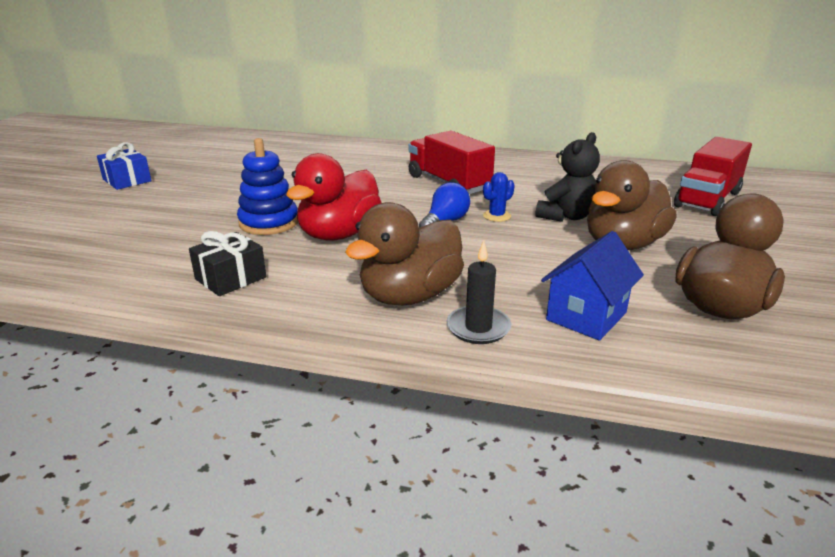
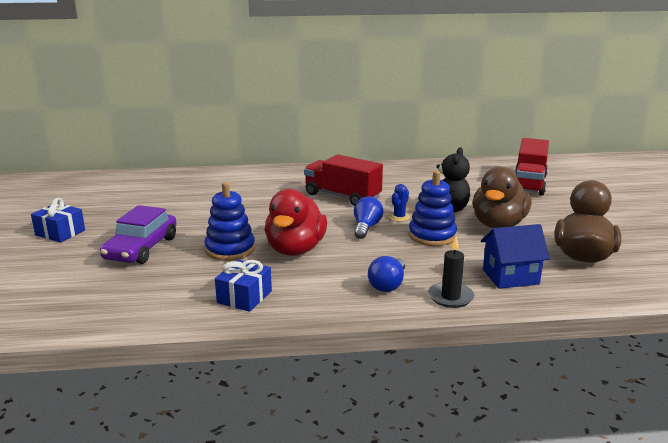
camera: 20 degrees left, 5 degrees down
(183, 207) = (141, 248): none -> purple car
(231, 278) = (244, 297): black gift -> blue gift
(410, 296) = (388, 285): brown duck -> blue light bulb
(520, 244) = (432, 236): none -> blue stacking toy
(586, 316) = (510, 277): blue house -> blue house turned 60 degrees clockwise

